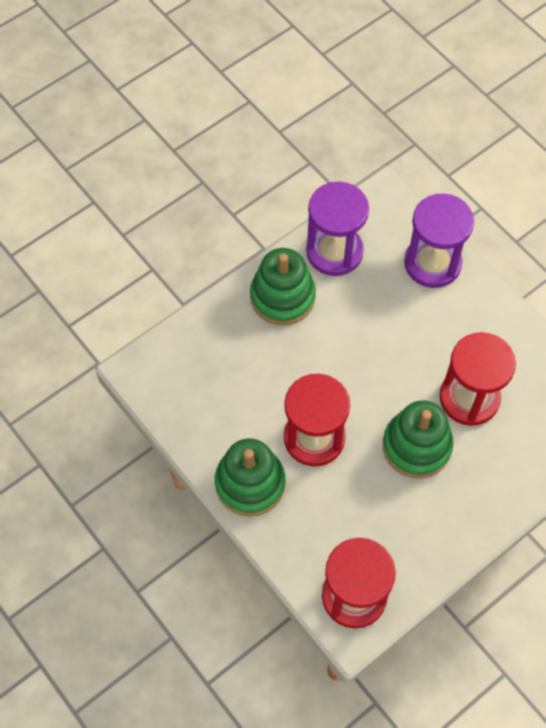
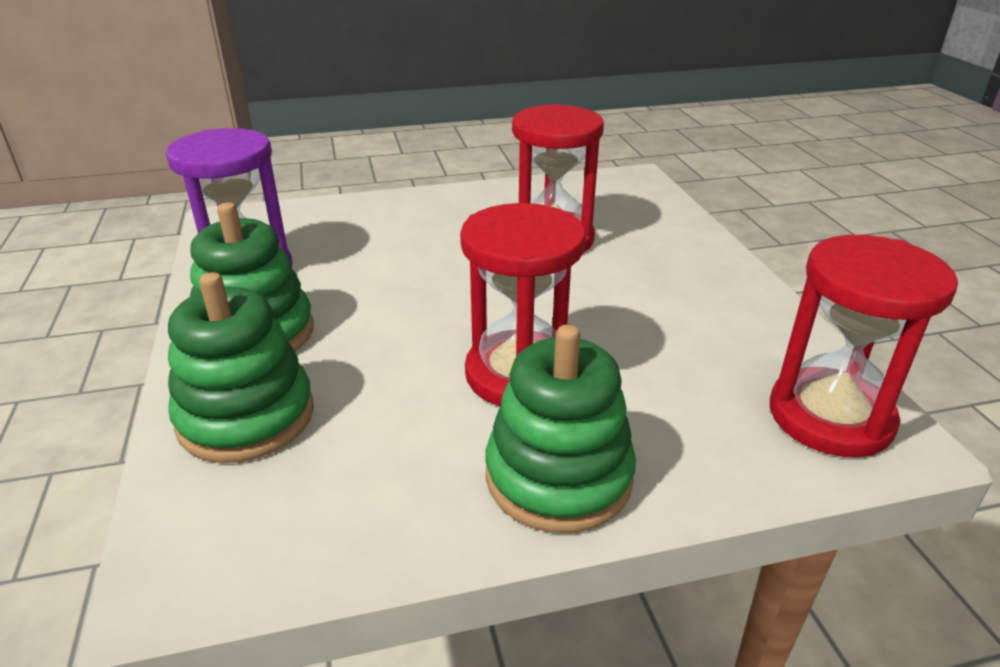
camera: 65 degrees left, 30 degrees down
(416, 446) = (594, 291): green stacking toy -> green stacking toy (246, 417)
(432, 263) = (352, 214): purple hourglass -> none

